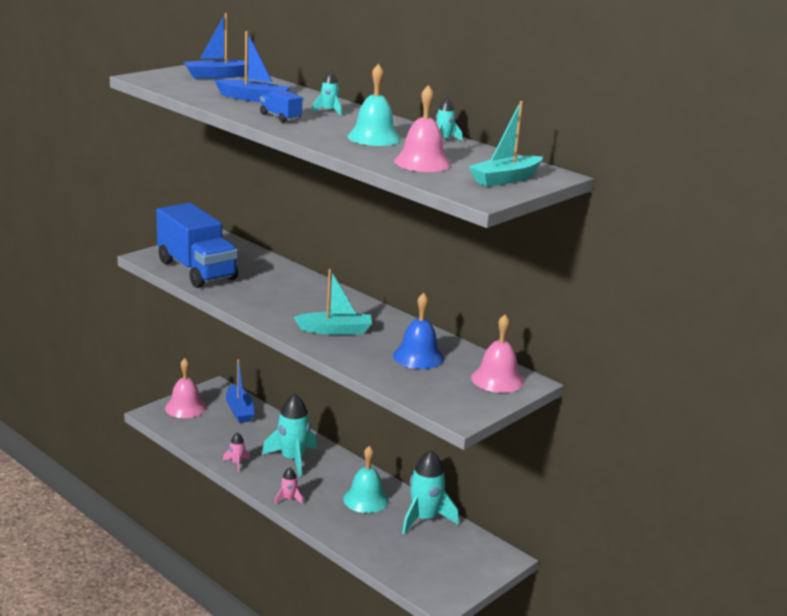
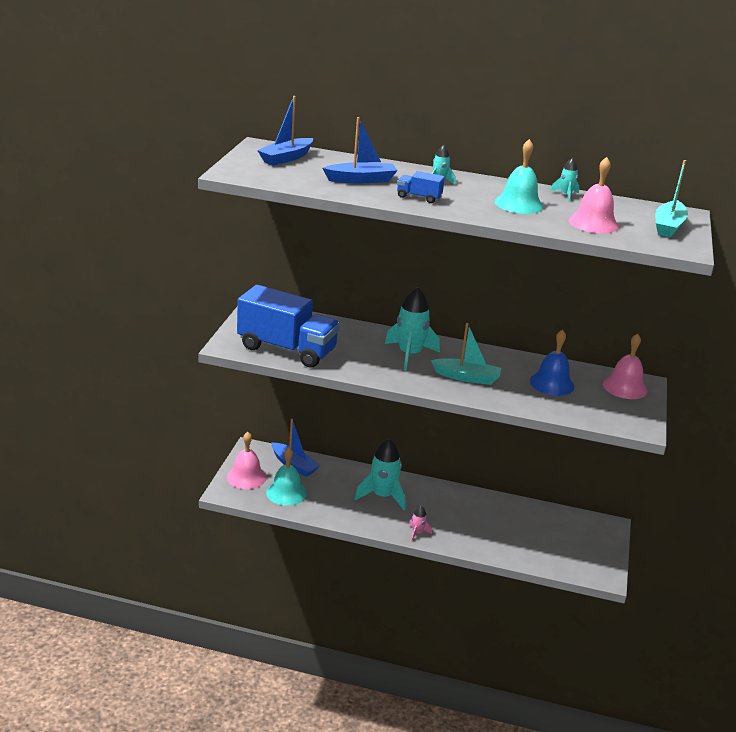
camera: 30 degrees left, 5 degrees up
(237, 463) = (344, 515): pink rocket -> none
(335, 330) = (467, 377): turquoise boat -> turquoise boat turned 45 degrees clockwise
(366, 499) = (472, 512): turquoise bell -> turquoise bell (286, 493)
(424, 518) = (528, 513): turquoise rocket -> turquoise rocket (410, 355)

